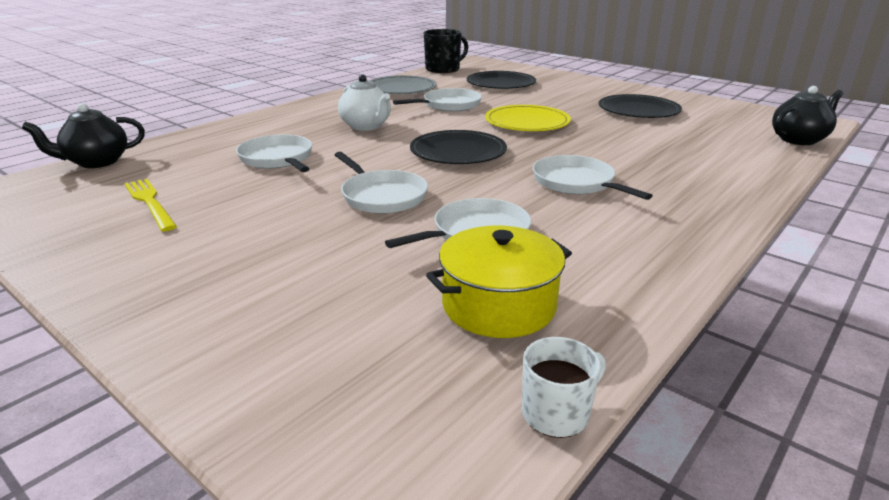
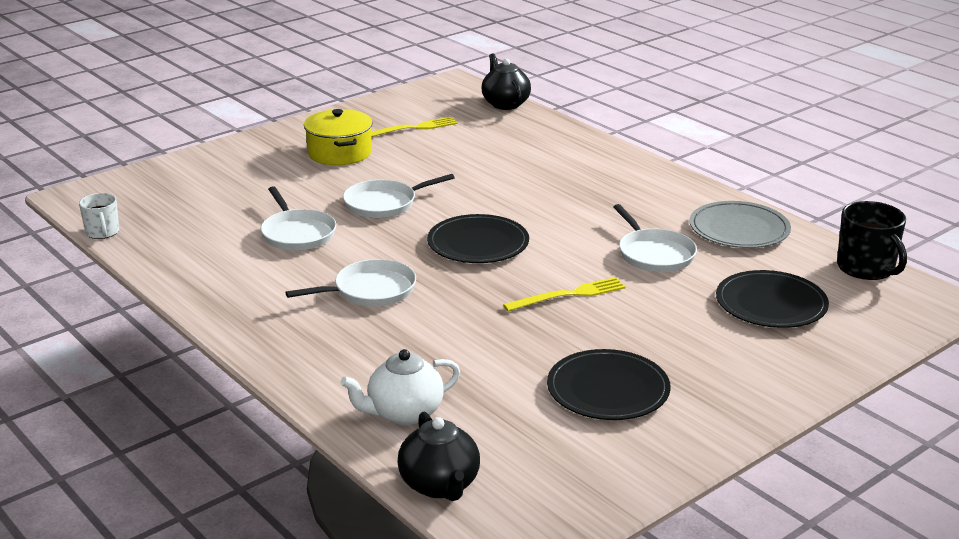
camera: 100 degrees right, 0 degrees up
(277, 159) = (488, 165): white pan -> none
(366, 126) = (575, 203): white teapot -> white teapot (403, 413)
(499, 305) = (200, 230): yellow pot -> yellow pot (339, 153)
(527, 122) = (568, 295): yellow plate -> yellow fork

